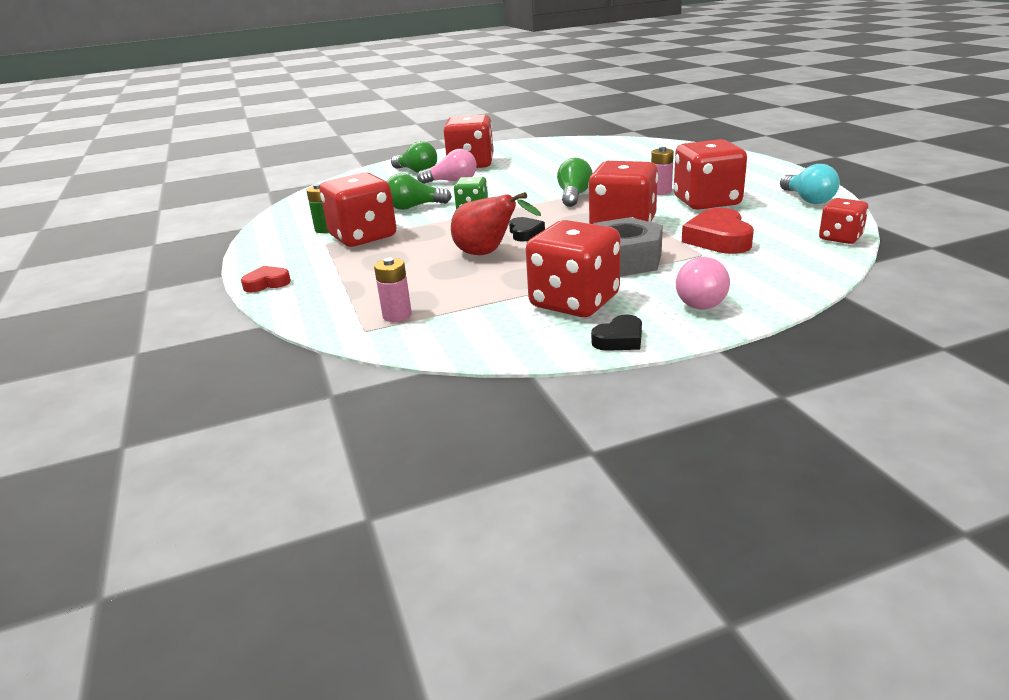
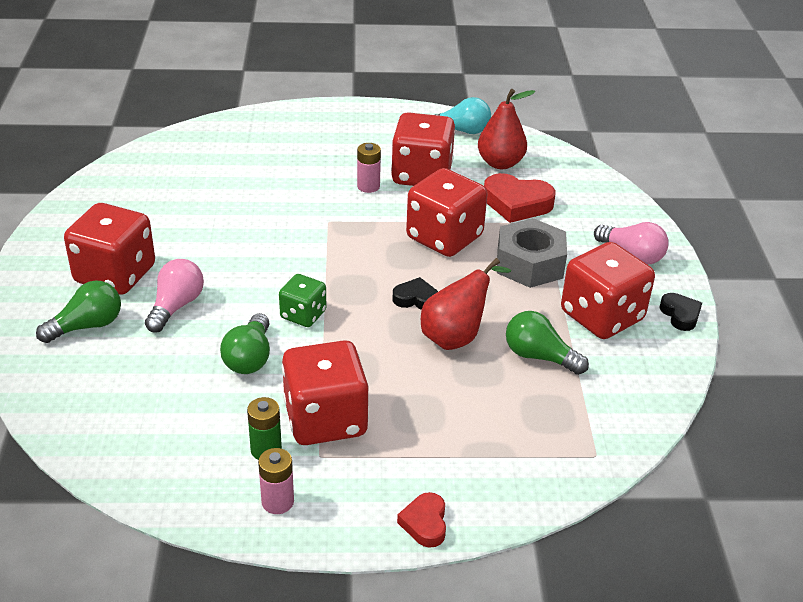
camera: 75 degrees left, 10 degrees up
(397, 315) = (574, 428): pink battery -> pink battery (277, 502)
(574, 196) = (329, 237): green light bulb -> green light bulb (539, 356)
(778, 221) = (500, 163): none -> red pear
(840, 238) = (555, 154): red dice -> none

